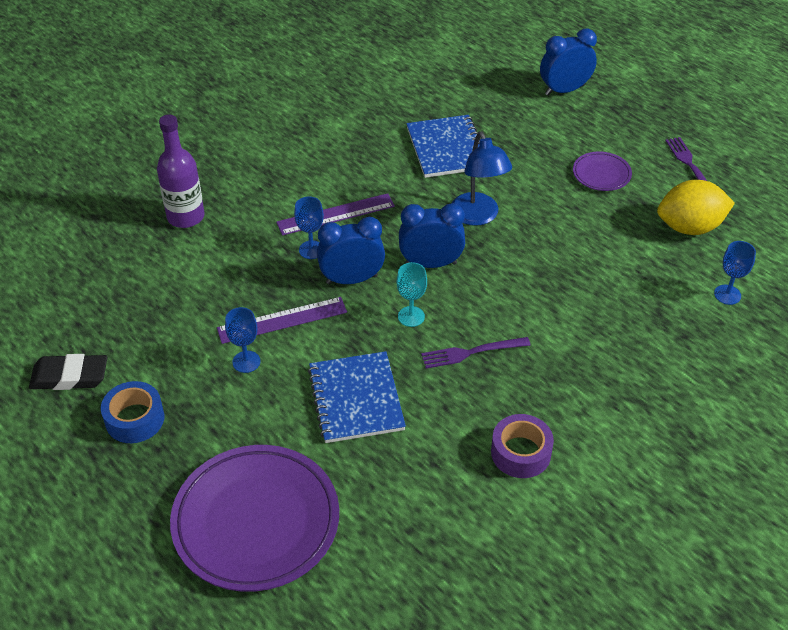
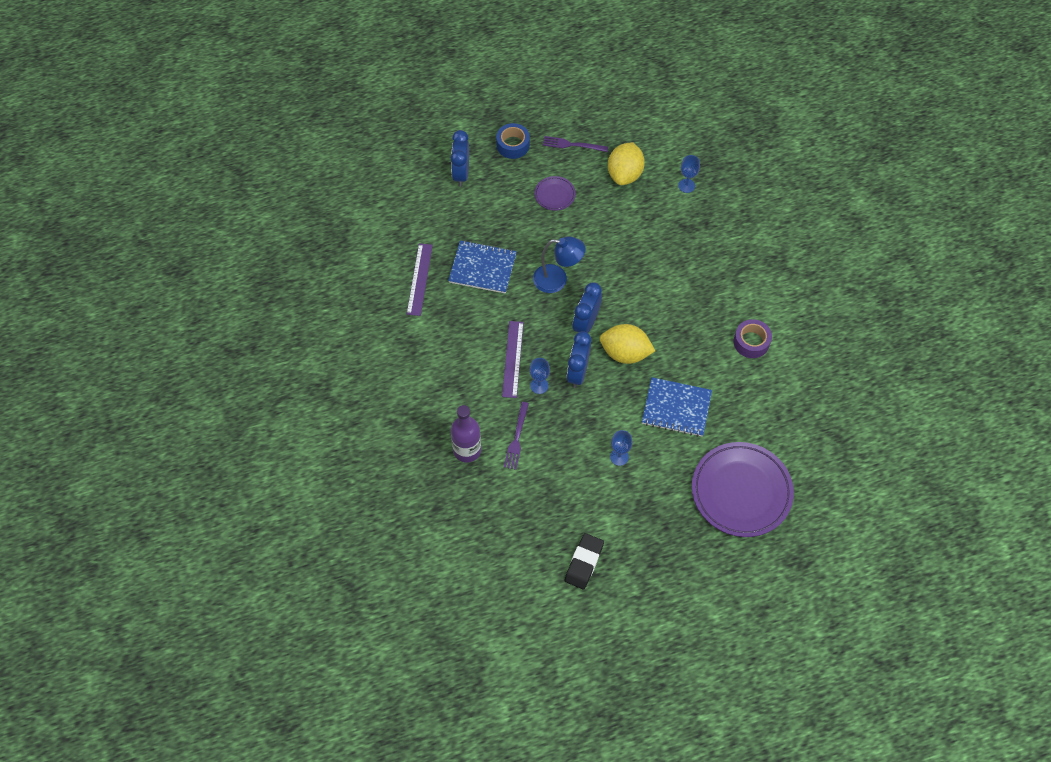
camera: 65 degrees left, 15 degrees up
(135, 419) = (637, 534): blue tape -> blue tape (513, 145)
(282, 320) = (594, 425): purple ruler -> purple ruler (419, 279)
(411, 316) = (625, 353): turquoise goblet -> yellow lemon
(471, 352) = (669, 334): purple fork -> purple fork (516, 438)

